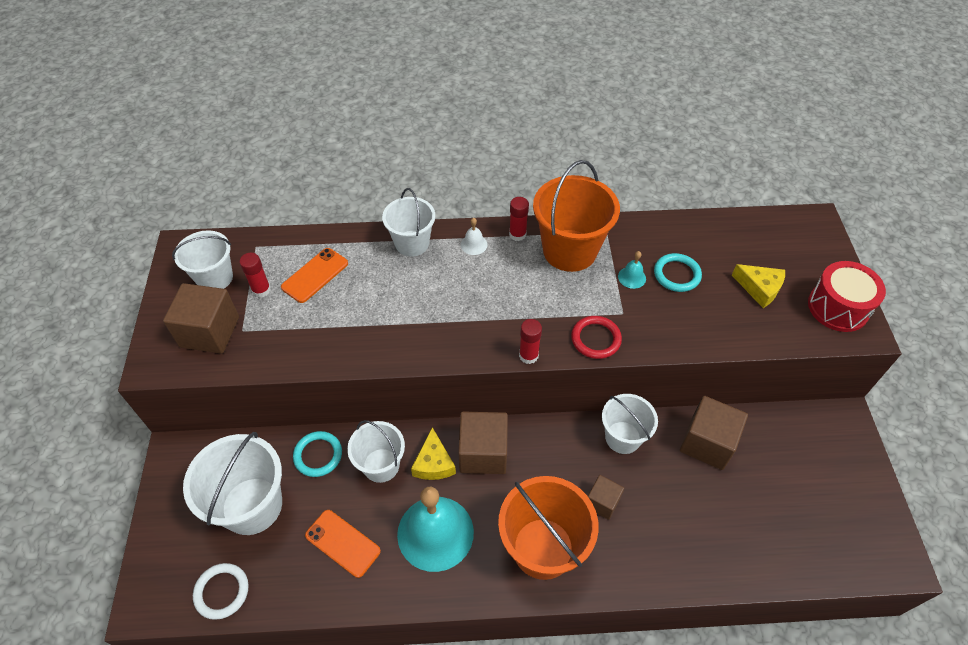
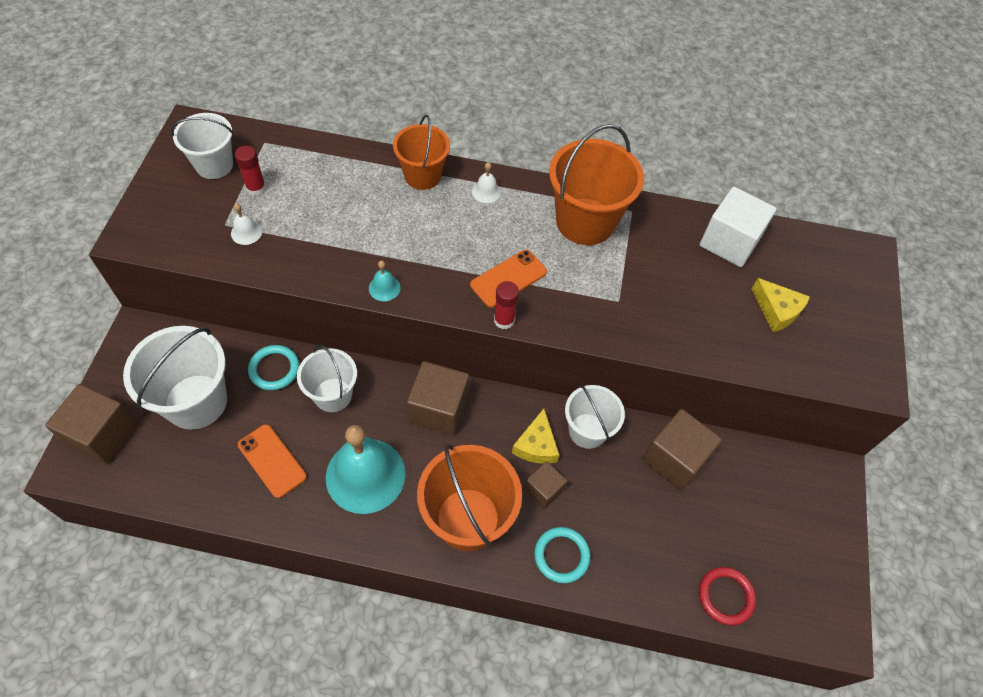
camera: 10 degrees right, 5 degrees up
(209, 332) = (193, 218): brown cube -> brown cube (102, 434)
(222, 592) = (143, 476): white ring -> none
(265, 333) = (246, 232): none -> white bell
(315, 275) = (314, 186): orange phone -> orange phone (508, 278)
(412, 243) = (422, 175): white bucket -> orange bucket
(433, 463) = (385, 406): yellow cheese -> yellow cheese (536, 445)
(517, 234) = (536, 192): red glue stick -> none
(595, 339) = (580, 320): red ring -> red ring (725, 596)
(632, 277) = (641, 265): turquoise bell -> turquoise bell (384, 288)
(677, 274) = (691, 274): turquoise ring -> turquoise ring (561, 555)
(699, 239) = (729, 242): none -> white cube
(838, 307) = (856, 351): red drum -> none

